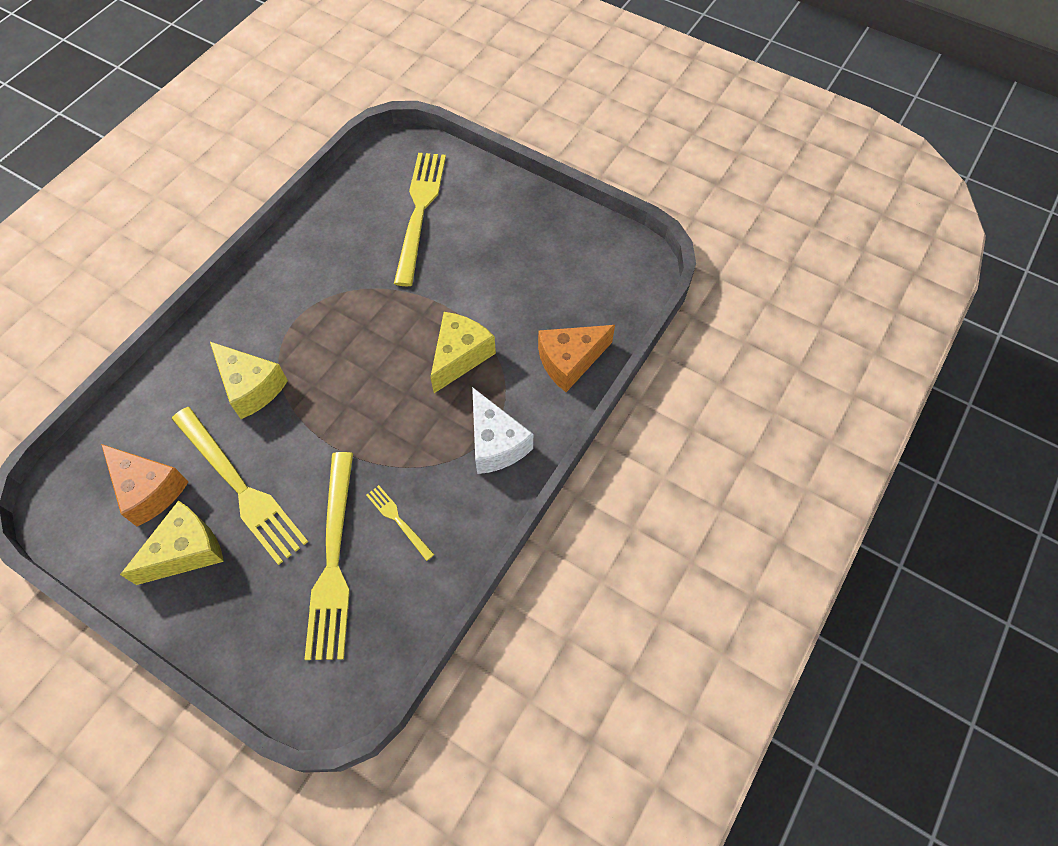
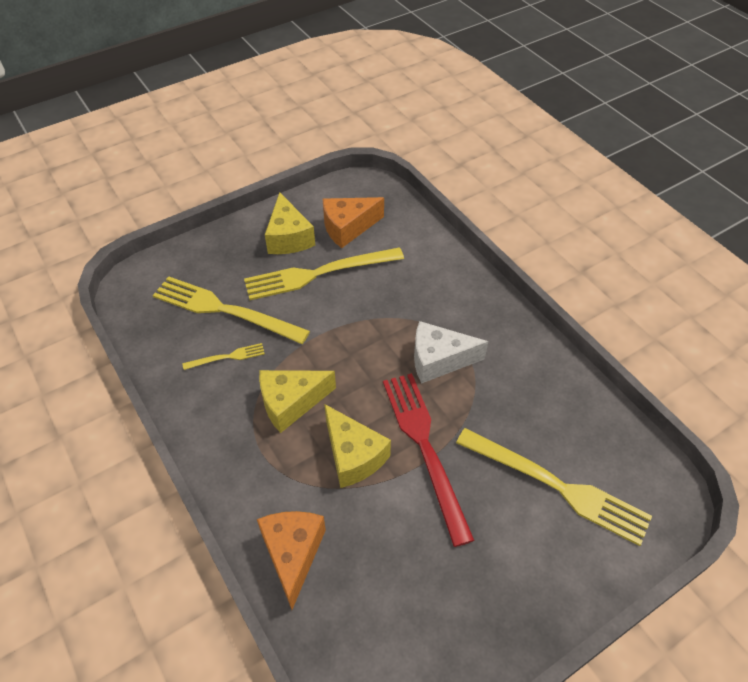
camera: 115 degrees right, 10 degrees down
(251, 387) = (403, 299): yellow cheese -> yellow cheese (291, 403)
(426, 307) = (425, 447): none -> red fork
(496, 443) = (247, 450): white cheese -> white cheese (439, 360)

